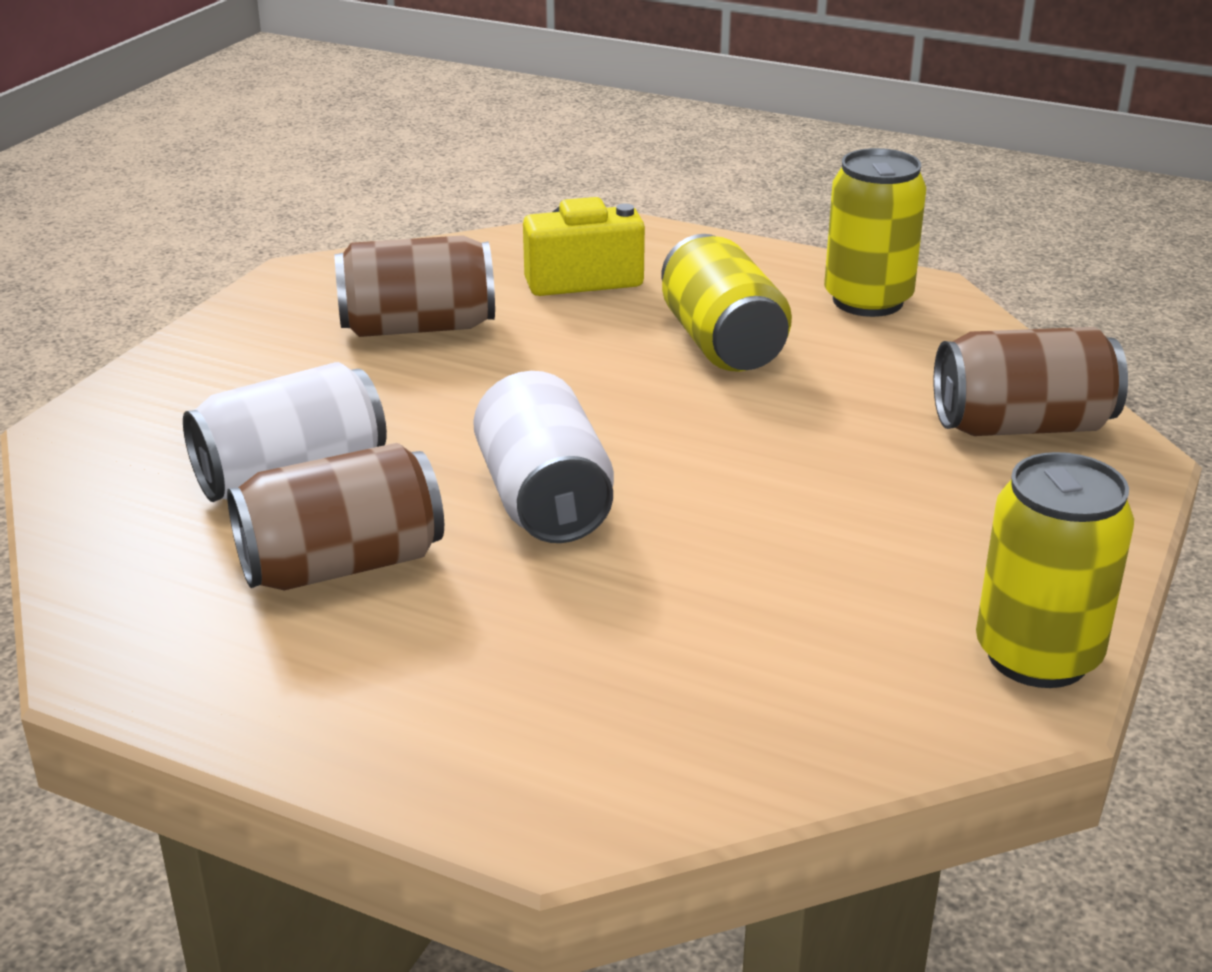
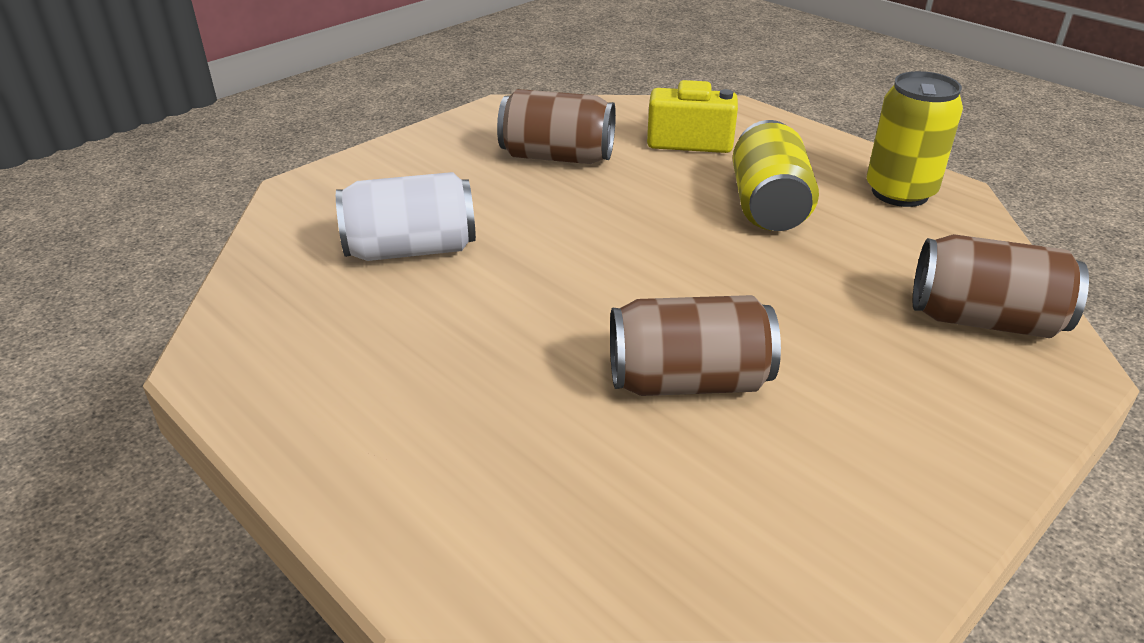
camera: 20 degrees right, 5 degrees up
(341, 565) = (405, 321): brown can -> brown can (688, 381)
(544, 500) = (572, 302): white can -> none
(1037, 656) = (906, 535): yellow can -> none

